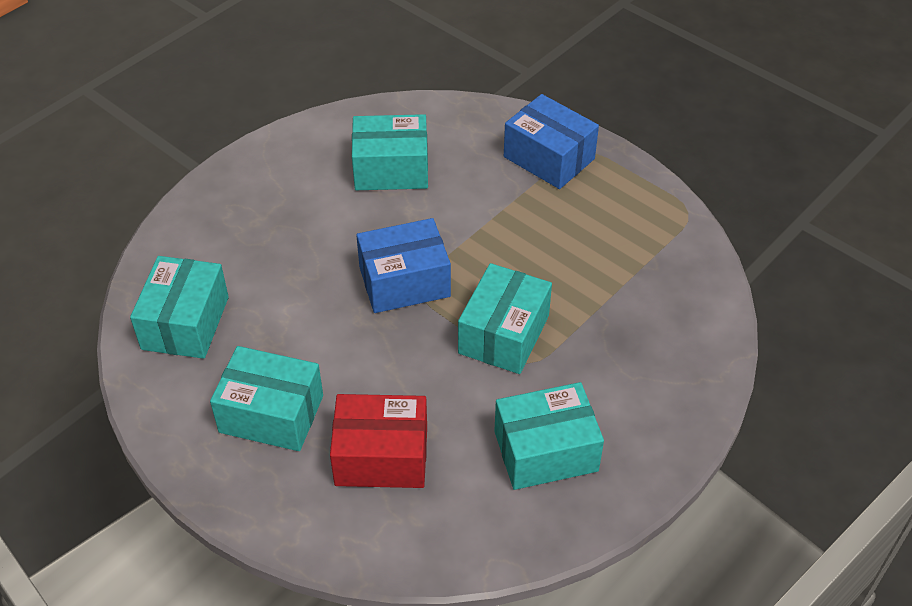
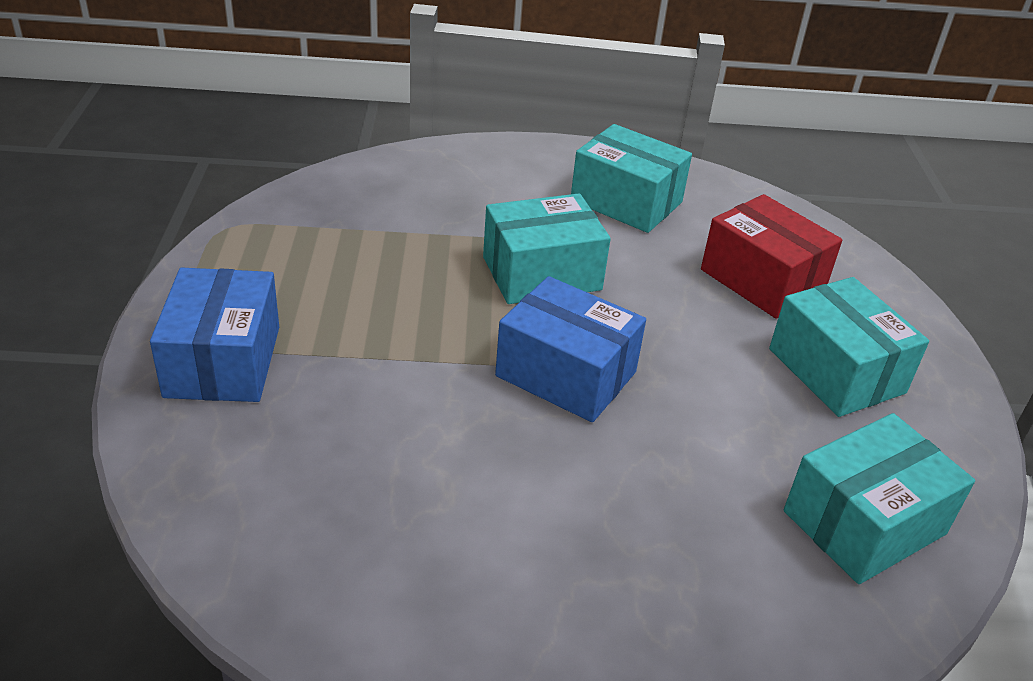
camera: 135 degrees left, 10 degrees down
(391, 169) = (394, 500): turquoise box -> none

